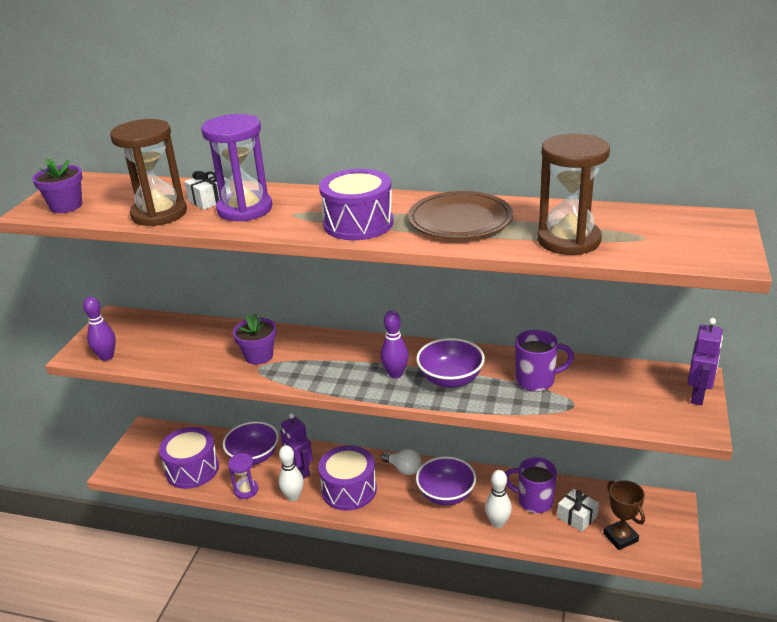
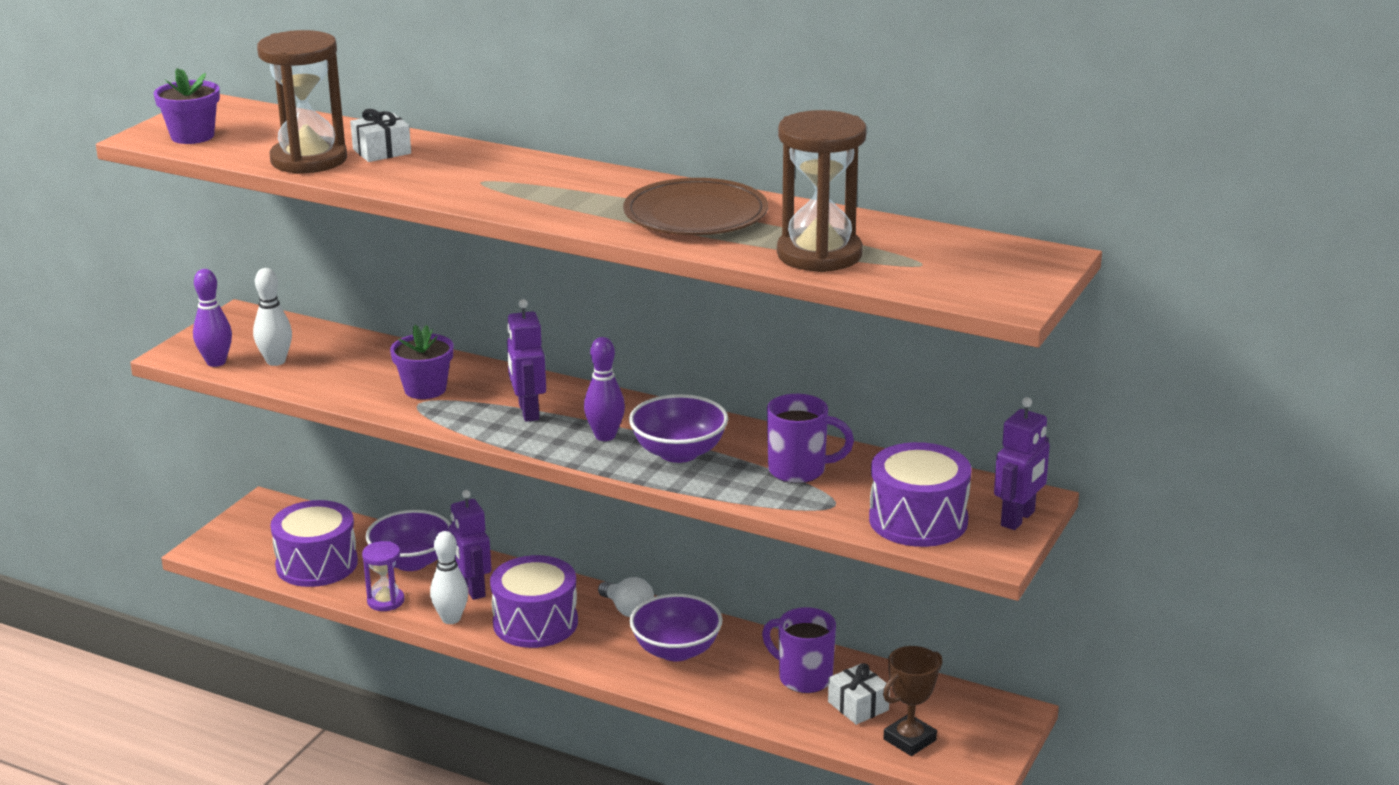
camera: 10 degrees right, 5 degrees down
(245, 209) = (422, 168): purple hourglass -> none
(335, 363) = (528, 412): none -> purple robot
(358, 223) = (560, 202): purple drum -> purple drum (918, 520)
(498, 523) = (736, 695): white bowling pin -> white bowling pin (276, 361)
(620, 537) = (909, 740): brown trophy -> brown trophy turned 60 degrees clockwise

